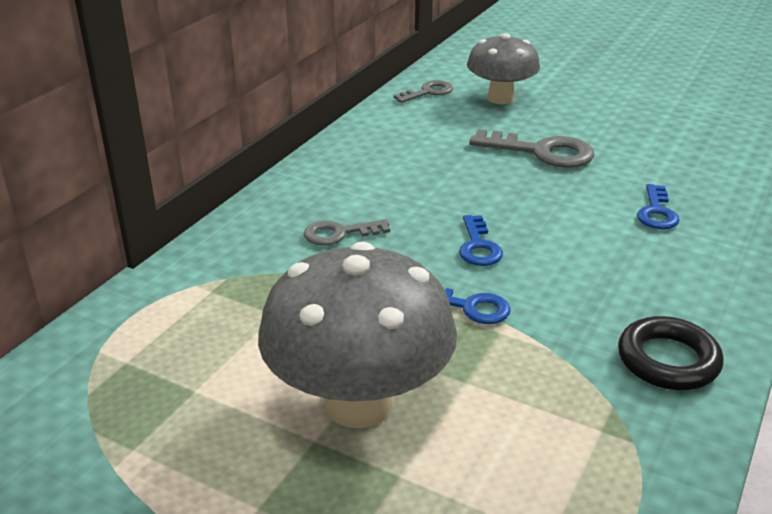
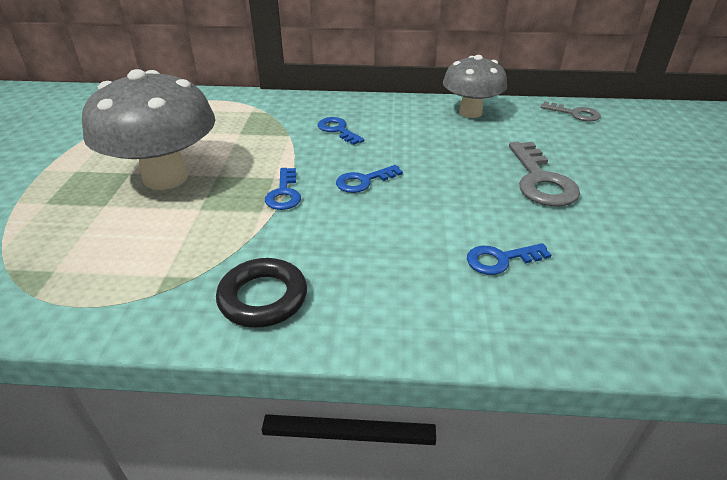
camera: 65 degrees right, 5 degrees up
(339, 233) = (338, 130): grey key -> blue key
(500, 98) = (612, 144): grey mushroom -> grey mushroom (470, 112)

